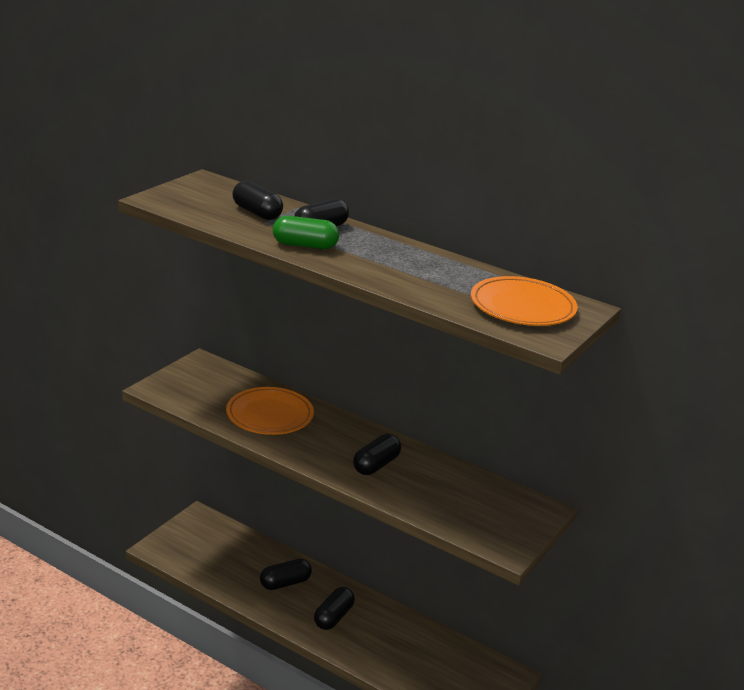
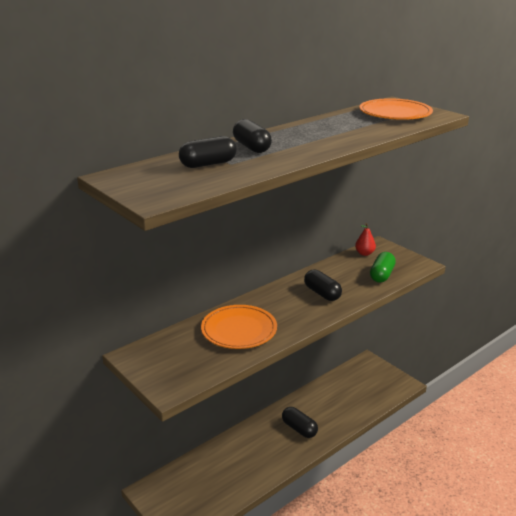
camera: 70 degrees left, 0 degrees up
(285, 583) = (254, 448): black capsule -> none
(305, 245) = (286, 155): green capsule -> green capsule (382, 275)
(507, 496) = (364, 253): none -> red pear

